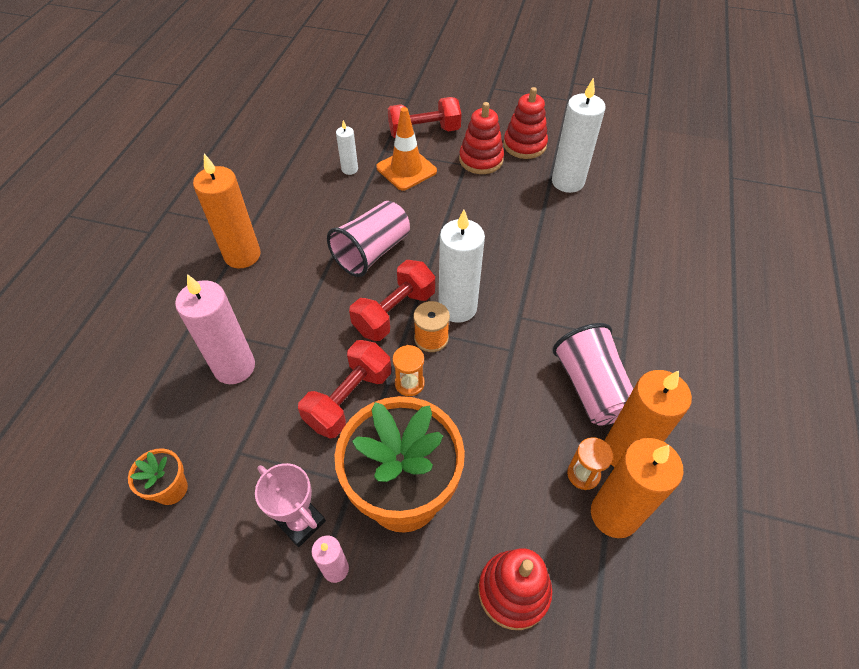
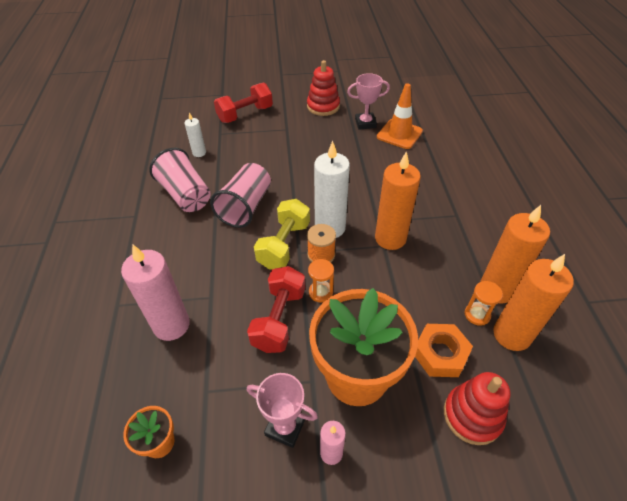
camera: 20 degrees left, 5 degrees down
(242, 255) = (139, 237): orange candle -> orange candle (390, 238)
(394, 312) = (284, 245): red dumbbell -> yellow dumbbell
(406, 169) = (244, 142): orange traffic cone -> orange traffic cone (399, 134)
(481, 160) = (296, 123): red stacking toy -> none
(513, 505) = (440, 354): none -> orange nut
(567, 182) = (365, 123): white candle -> pink trophy
(591, 388) = (451, 254): pink cup -> pink cup (185, 195)

